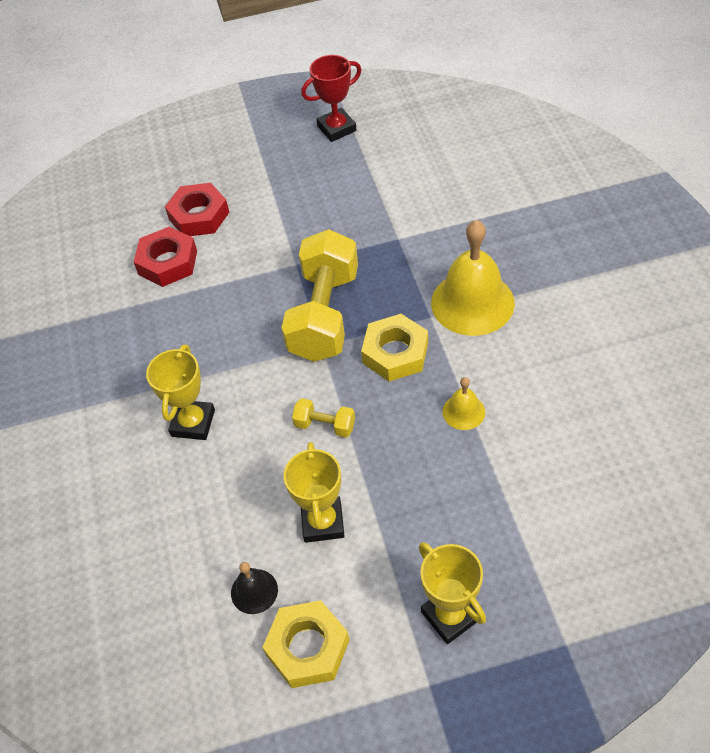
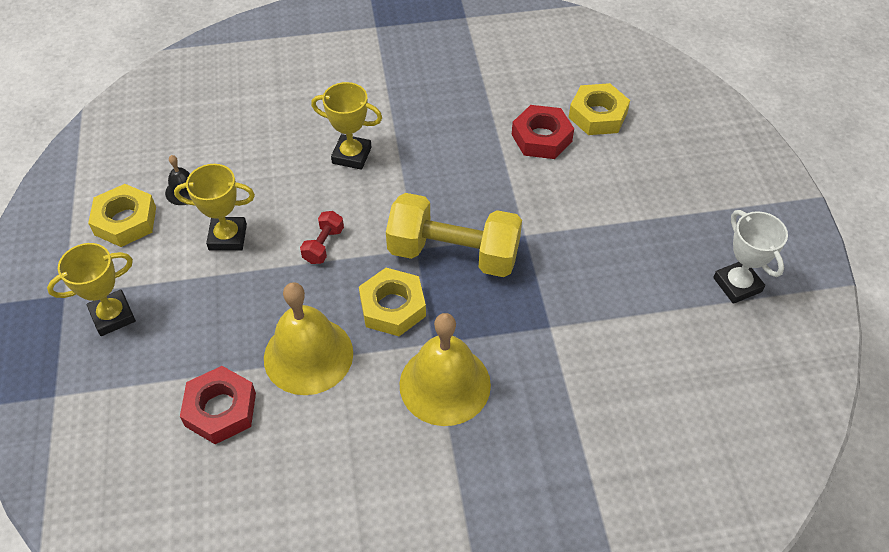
camera: 90 degrees right, 0 degrees up
(137, 222) = (598, 115): none -> yellow nut
(199, 216) = (602, 160): red nut -> red nut (221, 409)
(325, 425) = (323, 245): yellow dumbbell -> red dumbbell
(336, 128) = (737, 285): red trophy -> white trophy
(463, 412) = (308, 355): yellow bell -> yellow bell, size x2.11

